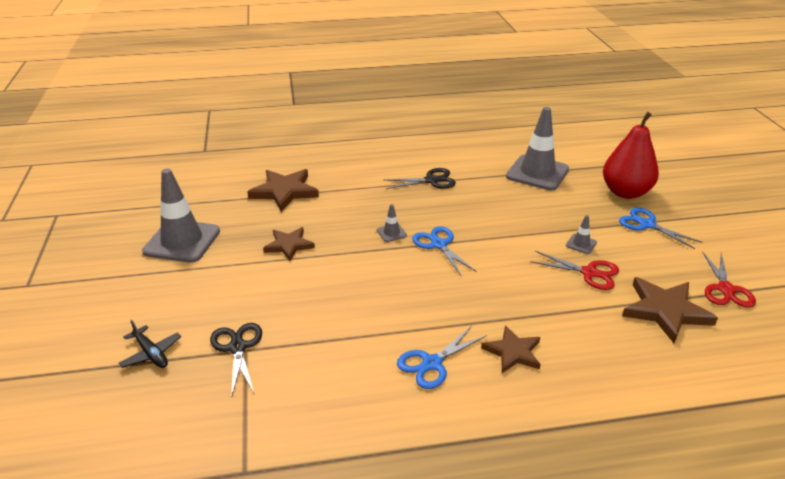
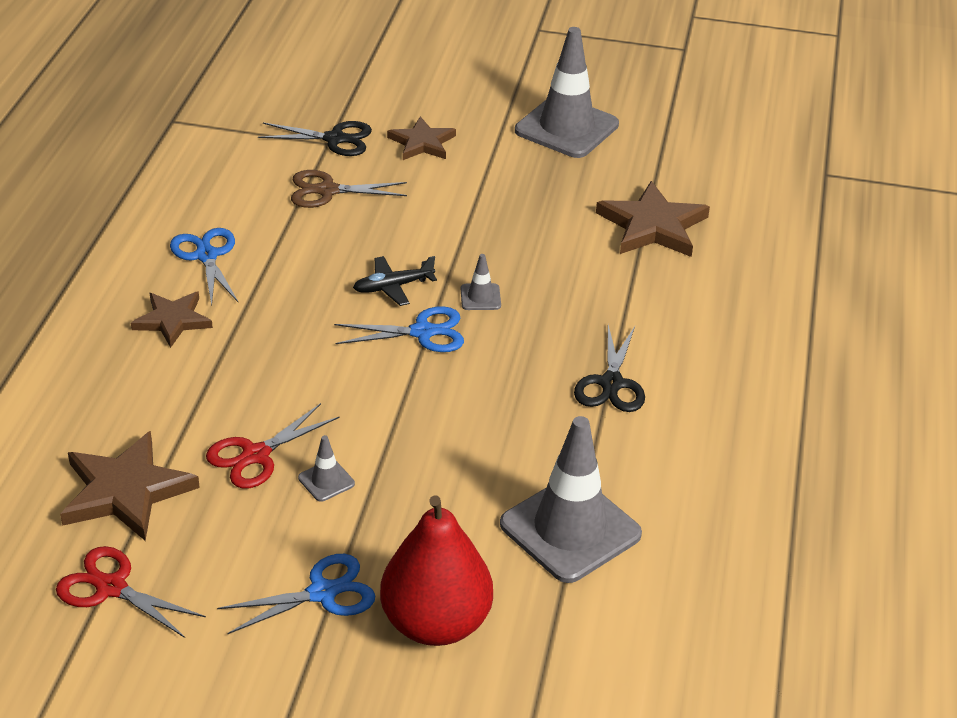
camera: 110 degrees right, 5 degrees up
(151, 353) = (366, 90): black plane -> black plane (393, 287)
(289, 245) = (506, 204): brown star -> brown star (422, 143)
(313, 328) = (327, 191): none -> brown scissors

